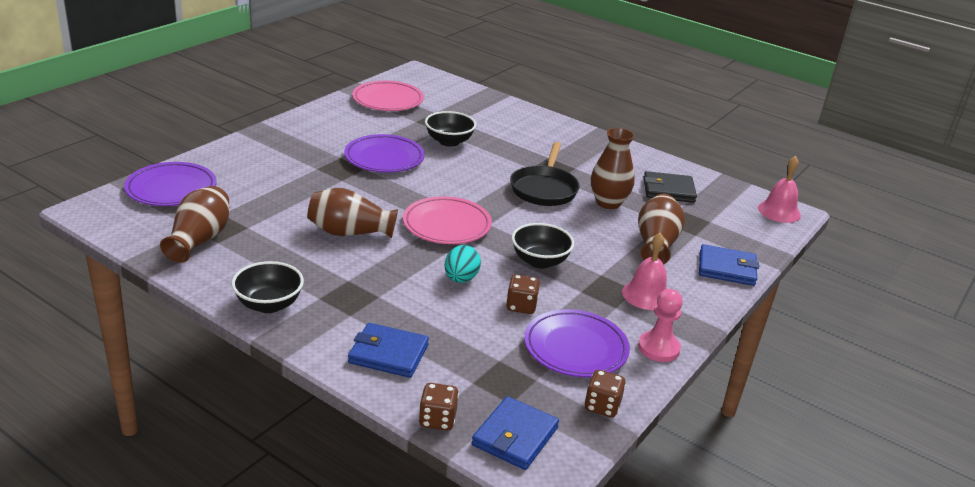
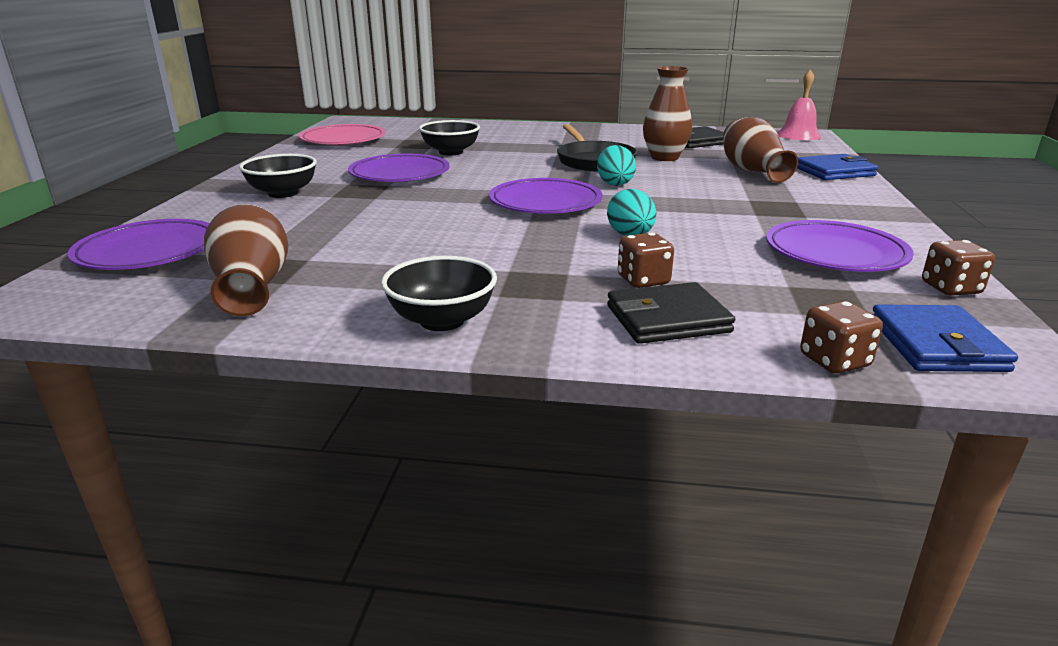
camera: 25 degrees left, 5 degrees down
(349, 232) = (447, 232): brown vase -> none
(388, 354) = (667, 319): blue wallet -> black wallet
(447, 225) = (545, 203): pink plate -> purple plate
(521, 306) = (726, 239): brown dice -> brown dice (643, 280)
(524, 221) = (614, 183): none -> turquoise egg
(540, 261) = (680, 205): black bowl -> black bowl (283, 193)
(646, 295) = (812, 202): pink bell -> none
(658, 348) = (898, 232): pink pawn -> none

